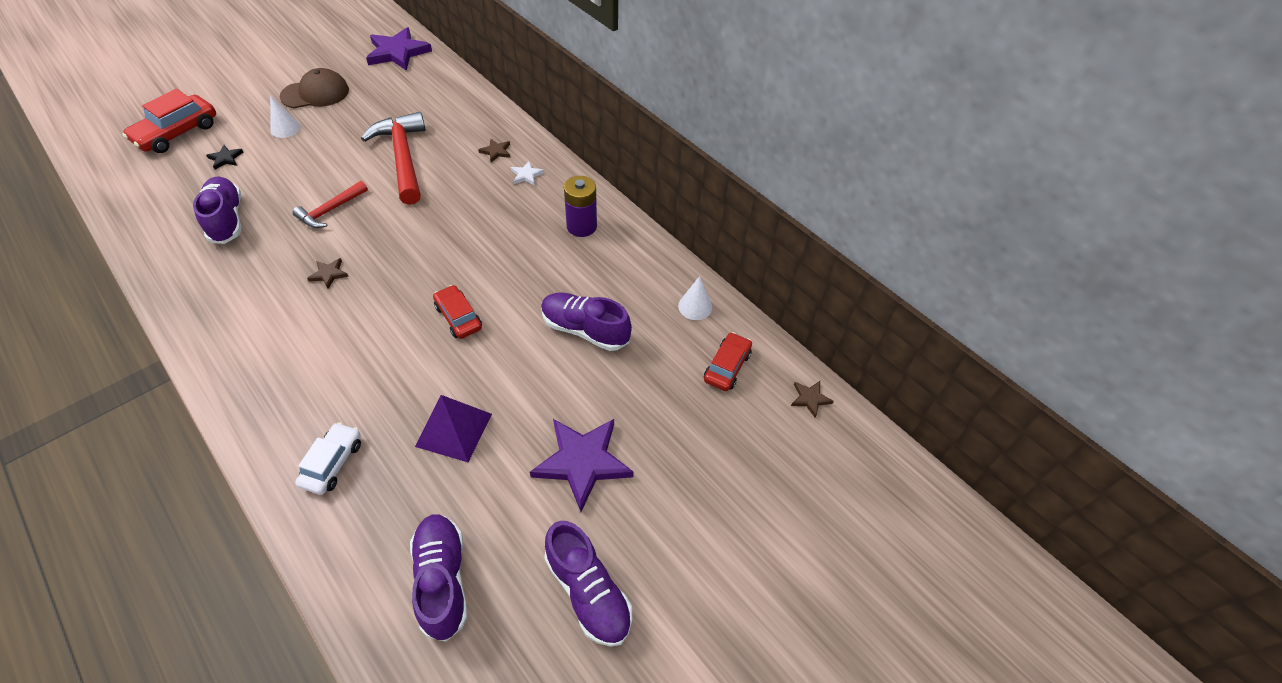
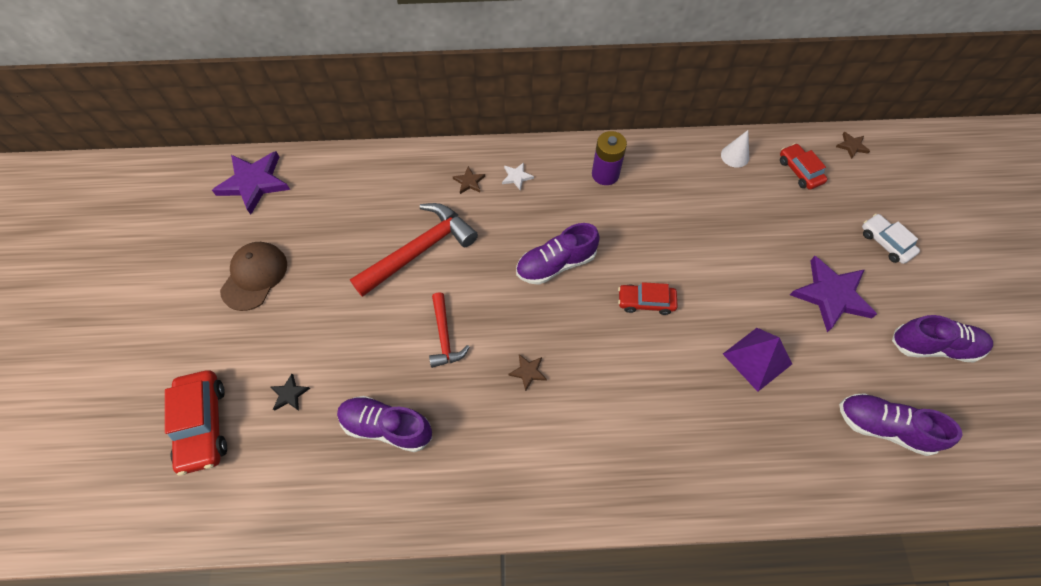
camera: 50 degrees left, 10 degrees up
(285, 128) = (288, 324): white cone -> none
(332, 463) = (741, 455): white car -> white car (885, 243)
(403, 158) = (419, 250): red hammer -> red hammer turned 120 degrees clockwise
(585, 330) = (713, 230): purple shoe -> purple shoe (556, 264)

